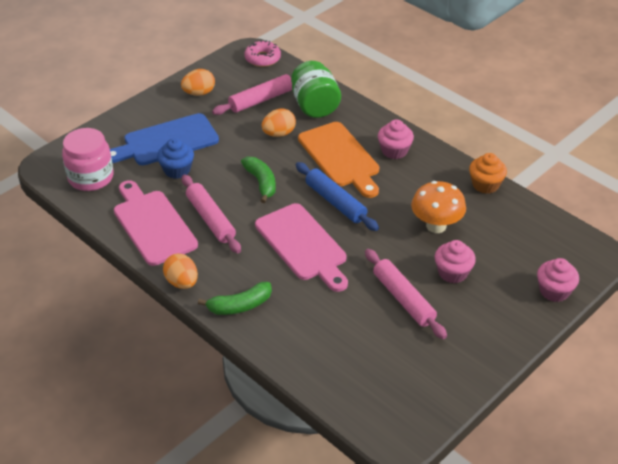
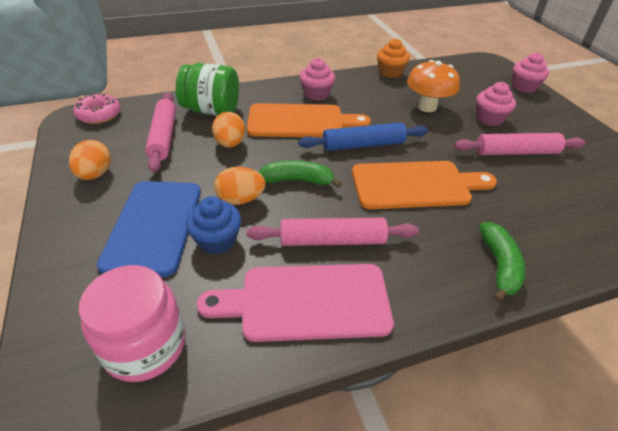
camera: 65 degrees left, 0 degrees up
(182, 282) = (439, 308): orange egg -> orange egg (240, 199)
(303, 245) = (415, 185): pink cutting board -> orange cutting board

